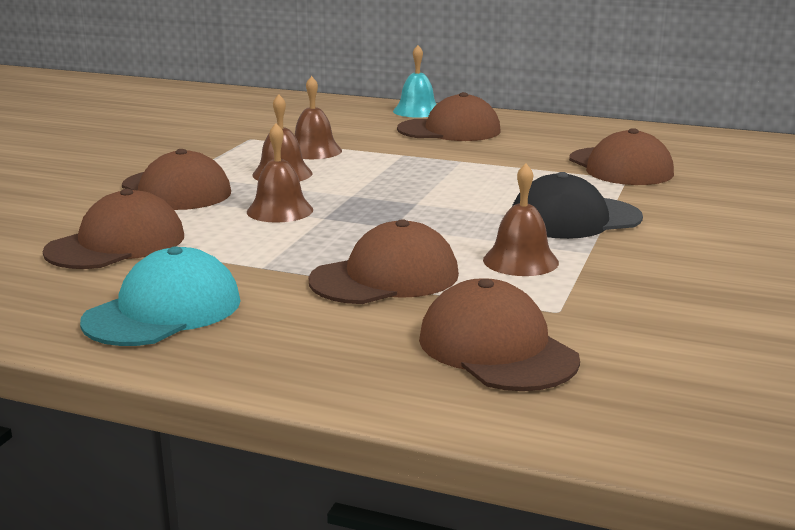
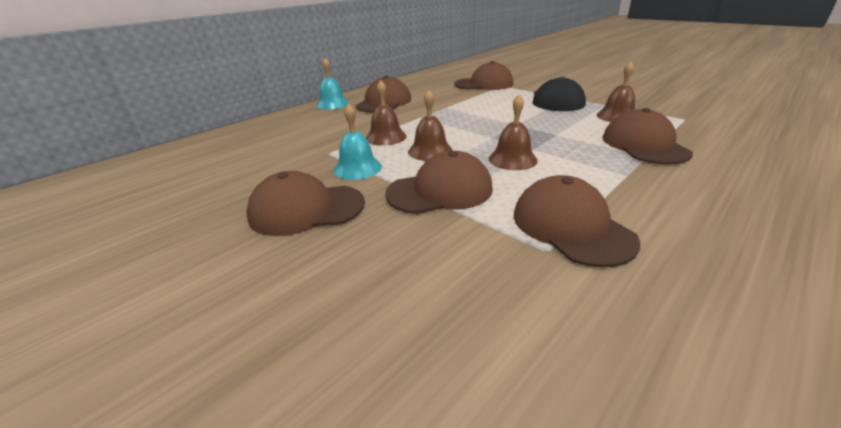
camera: 65 degrees left, 10 degrees up
(163, 311) = (723, 216): turquoise cap -> none
(216, 155) = (357, 168): none -> turquoise bell
(497, 349) = (739, 135): brown cap -> brown cap (306, 209)

